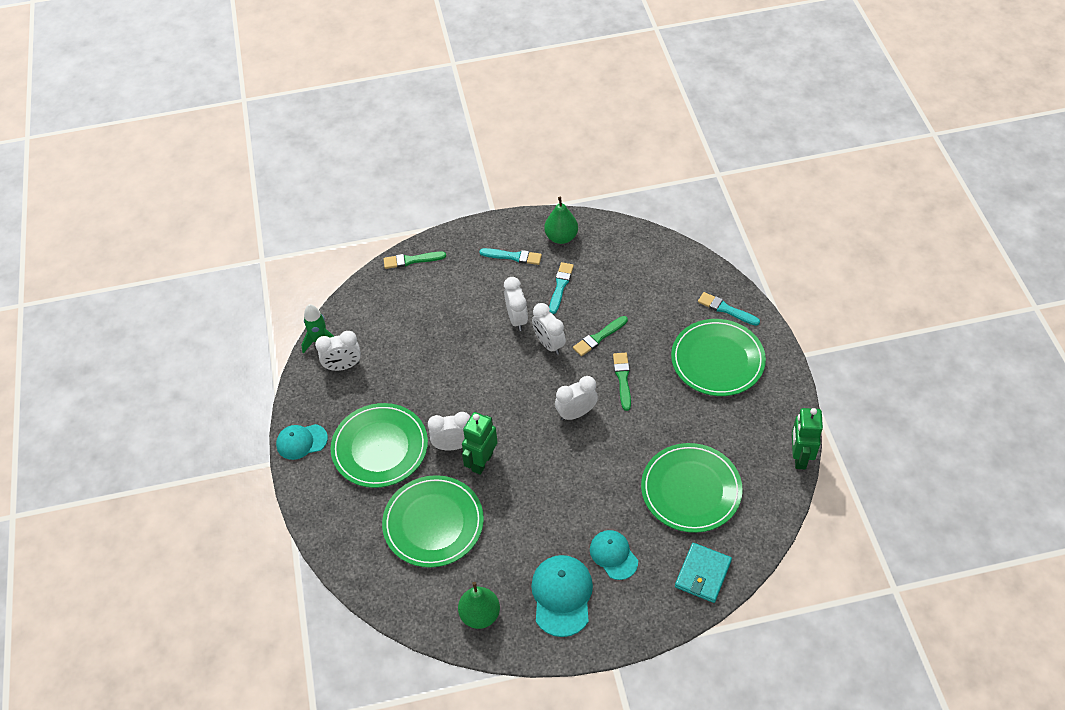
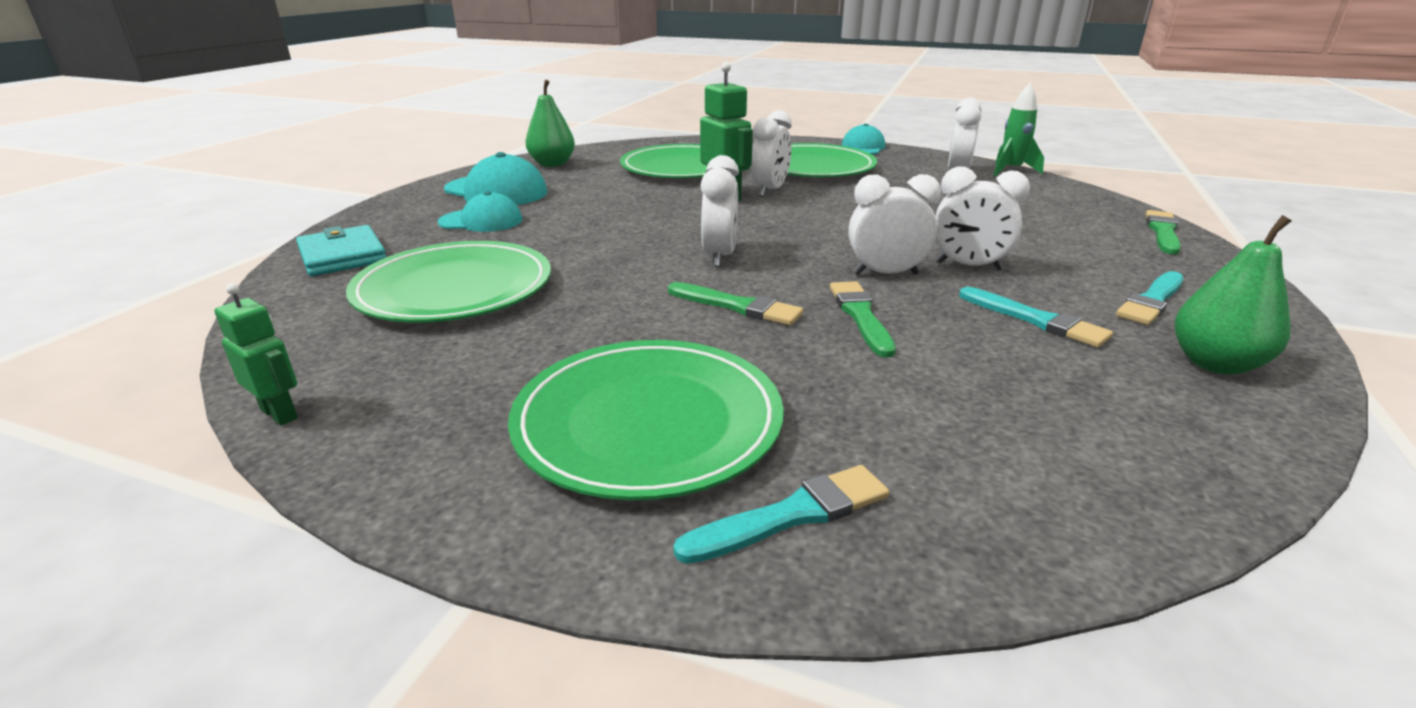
camera: 120 degrees right, 25 degrees down
(799, 457) = (280, 414): green robot -> green robot, size x0.60

